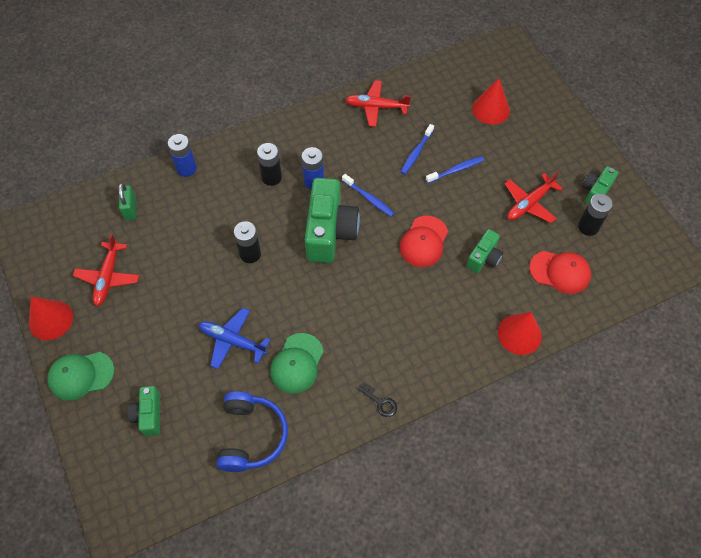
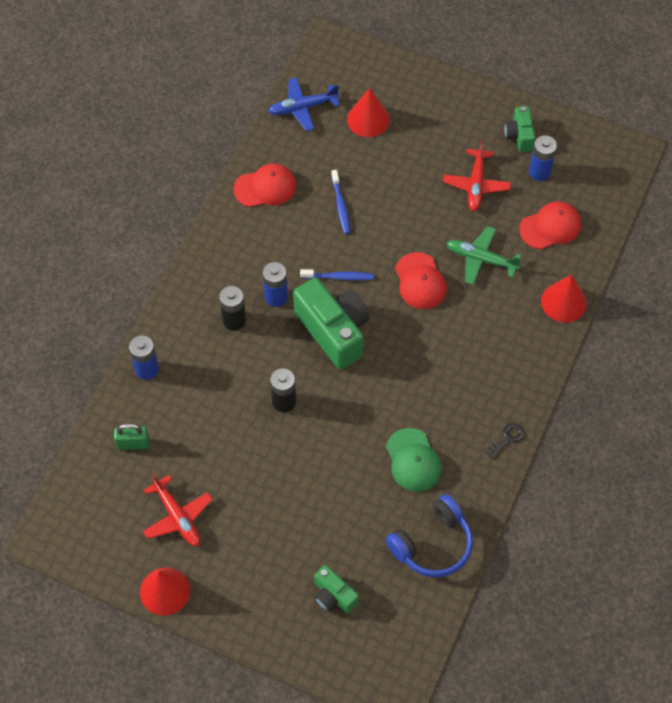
camera: 40 degrees left, 0 degrees up
(81, 375) = (242, 613): green cap -> none
(130, 209) = (133, 443): green padlock -> green padlock turned 45 degrees counterclockwise
(233, 341) = (343, 484): blue plane -> blue plane (303, 108)
(251, 436) = (432, 544): blue headphones -> blue headphones turned 90 degrees clockwise
(376, 107) = (265, 187): red plane -> red cap
(380, 402) = (507, 438): black key -> black key turned 45 degrees counterclockwise
(456, 170) = (389, 198): blue toothbrush -> none
(484, 258) = (481, 259): green camera -> green plane
(588, 227) = (539, 172): black battery -> blue battery

